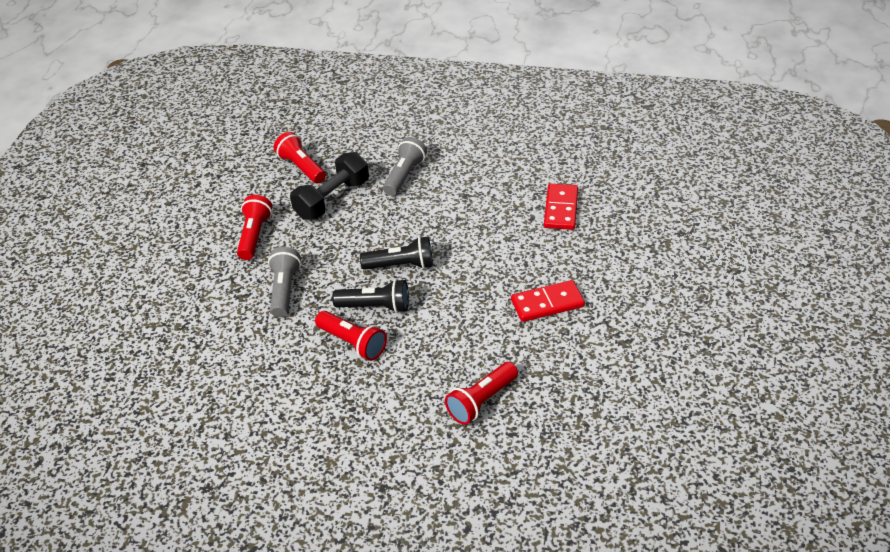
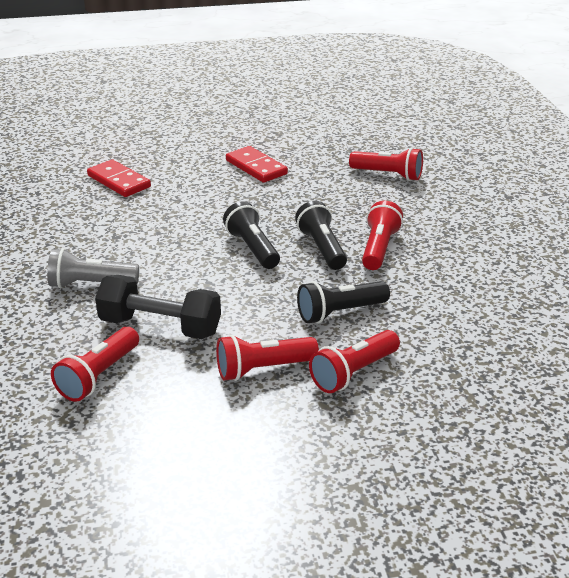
camera: 115 degrees left, 10 degrees down
(218, 276) = (353, 373): none -> red flashlight
(284, 290) = (340, 312): grey flashlight -> black flashlight
(560, 209) = (119, 181): red domino -> red domino turned 60 degrees clockwise

